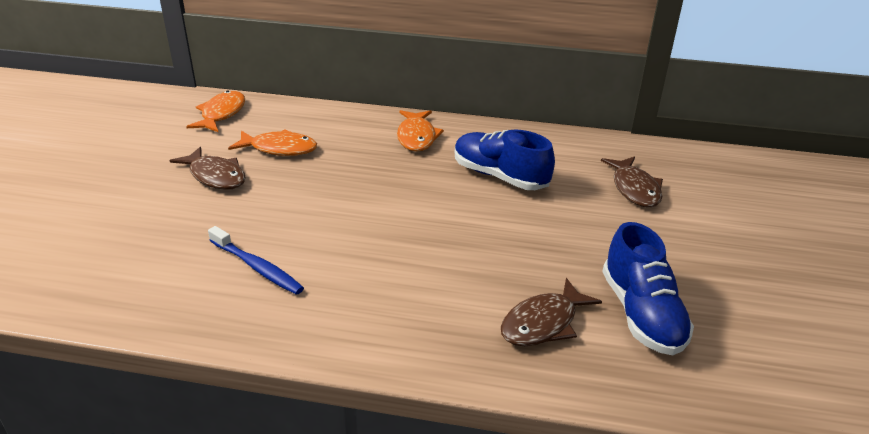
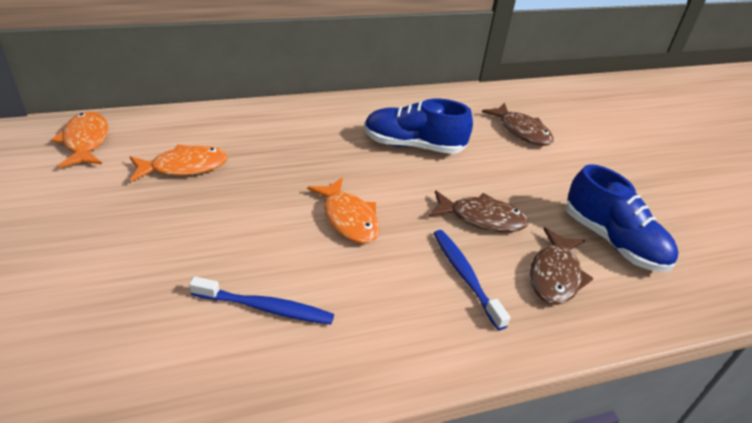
camera: 30 degrees left, 5 degrees up
(215, 176) = (136, 216): brown fish -> brown fish (481, 218)
(416, 137) = (311, 123): orange fish -> orange fish (348, 218)
(449, 296) = (465, 276): none -> blue toothbrush

